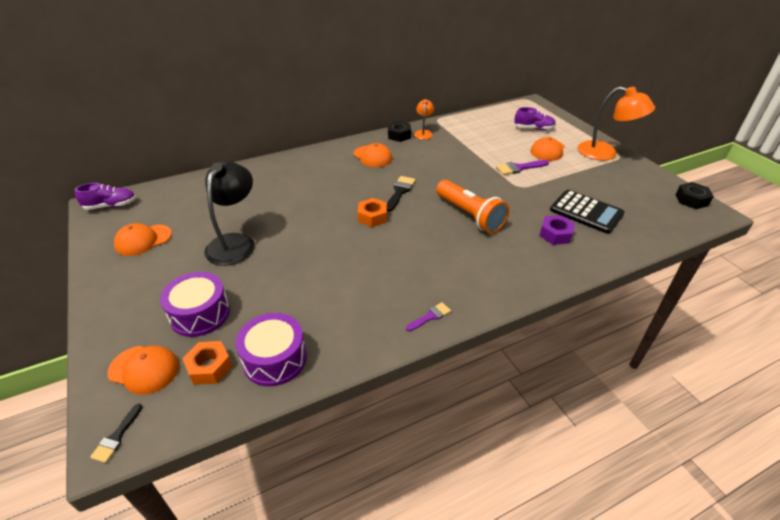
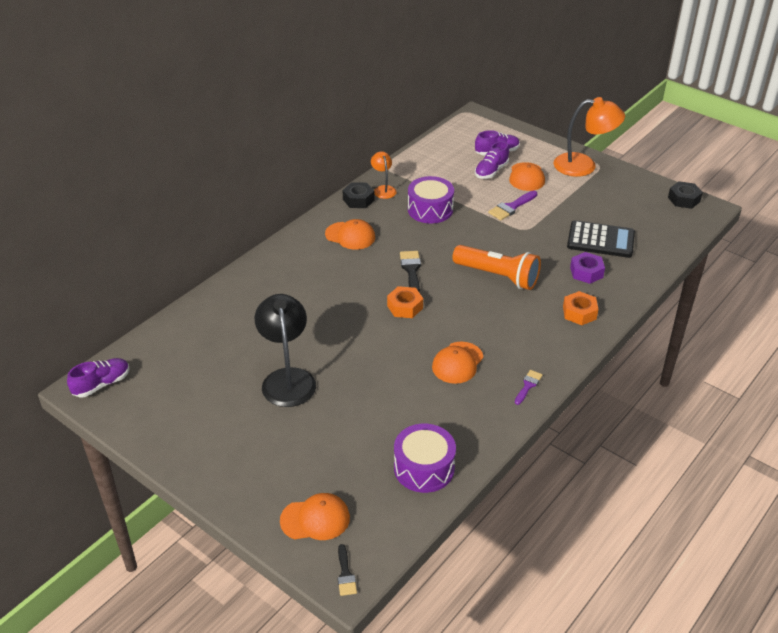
camera: 25 degrees left, 0 degrees up
(143, 240) = (184, 408): orange cap -> orange cap (457, 363)
(200, 314) = (320, 456): purple drum -> purple drum (430, 209)
(209, 367) = (372, 495): orange nut -> orange nut (579, 313)
(519, 140) = (491, 171): none -> purple shoe

